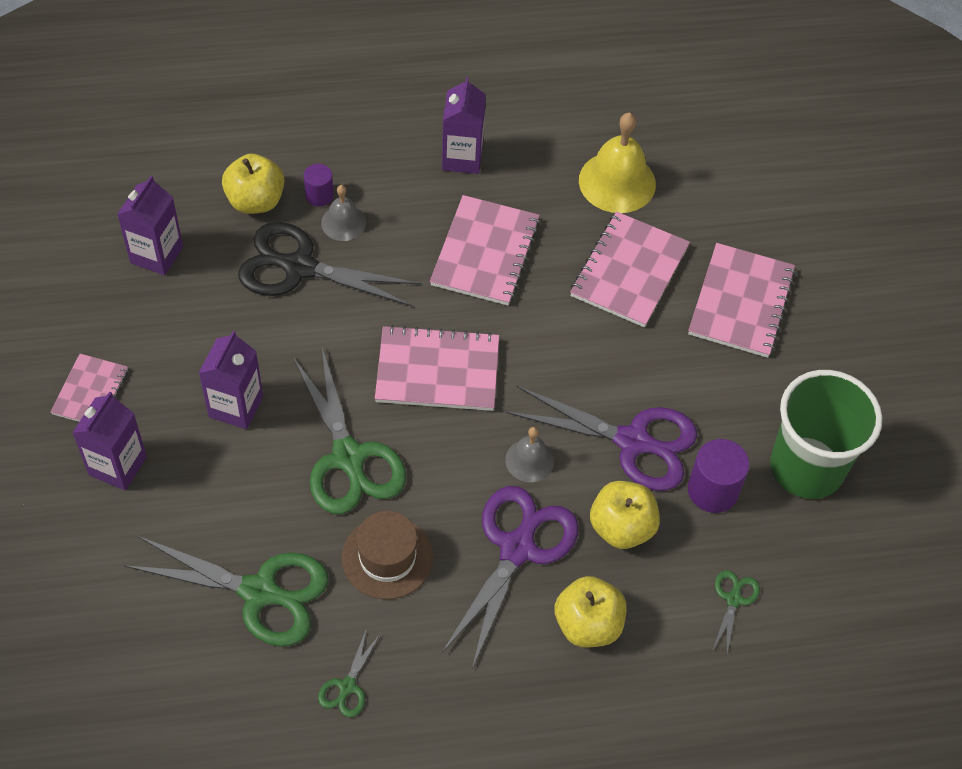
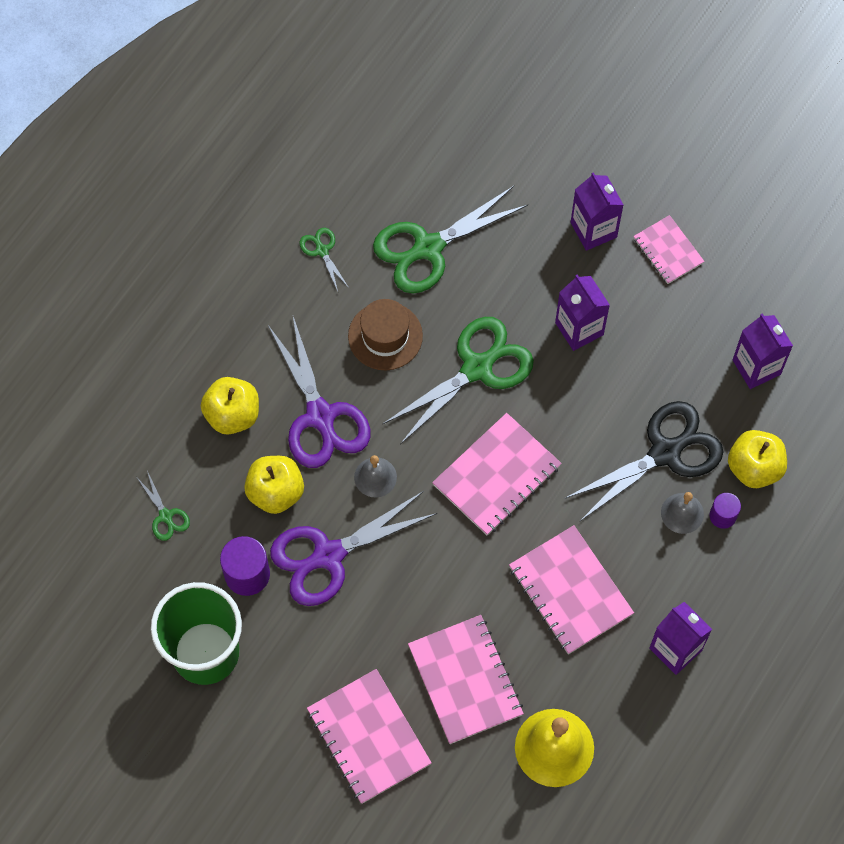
camera: 135 degrees right, 10 degrees up
(349, 458) = (477, 367): green scissors -> green scissors turned 120 degrees clockwise

